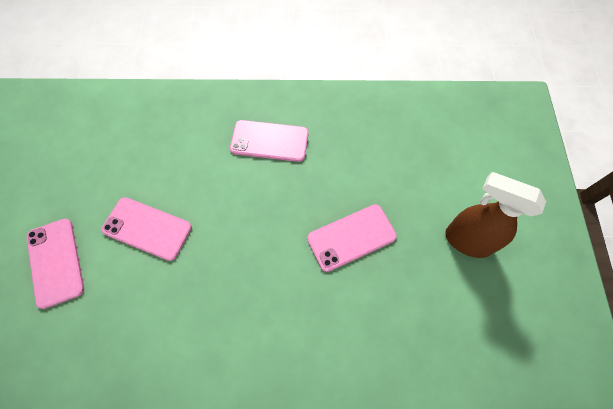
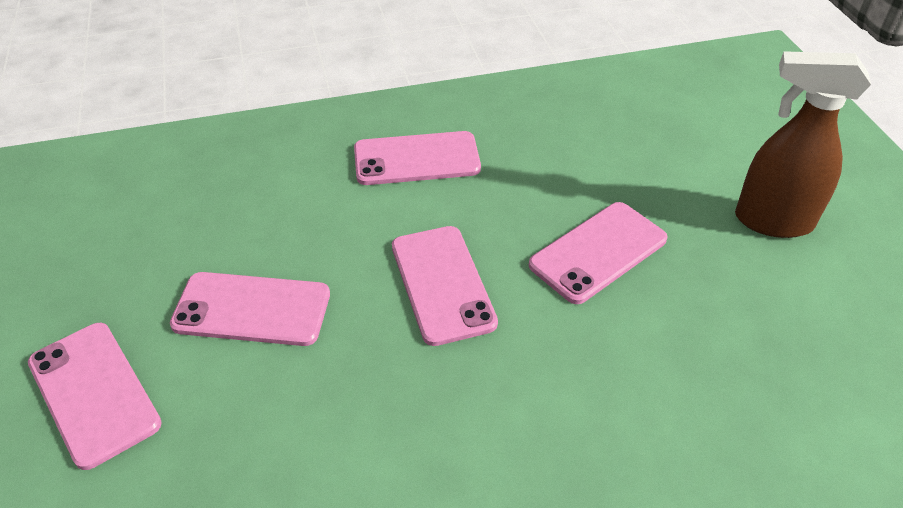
camera: 15 degrees left, 20 degrees down
(254, 237) = (442, 284): none -> pink phone

